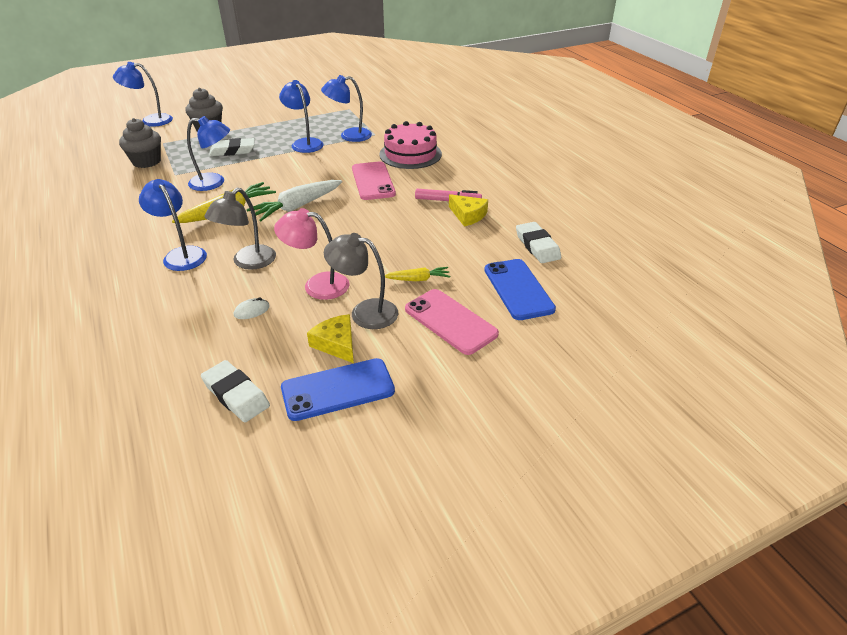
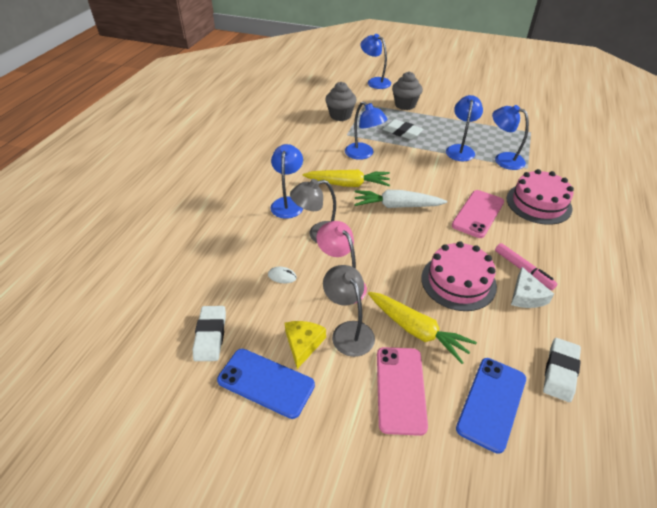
camera: 45 degrees right, 5 degrees up
(411, 232) = (458, 281): none -> pink cake
(417, 279) = (416, 330): yellow carrot -> yellow carrot, size x1.81
(468, 215) = (526, 296): yellow cheese -> white cheese

